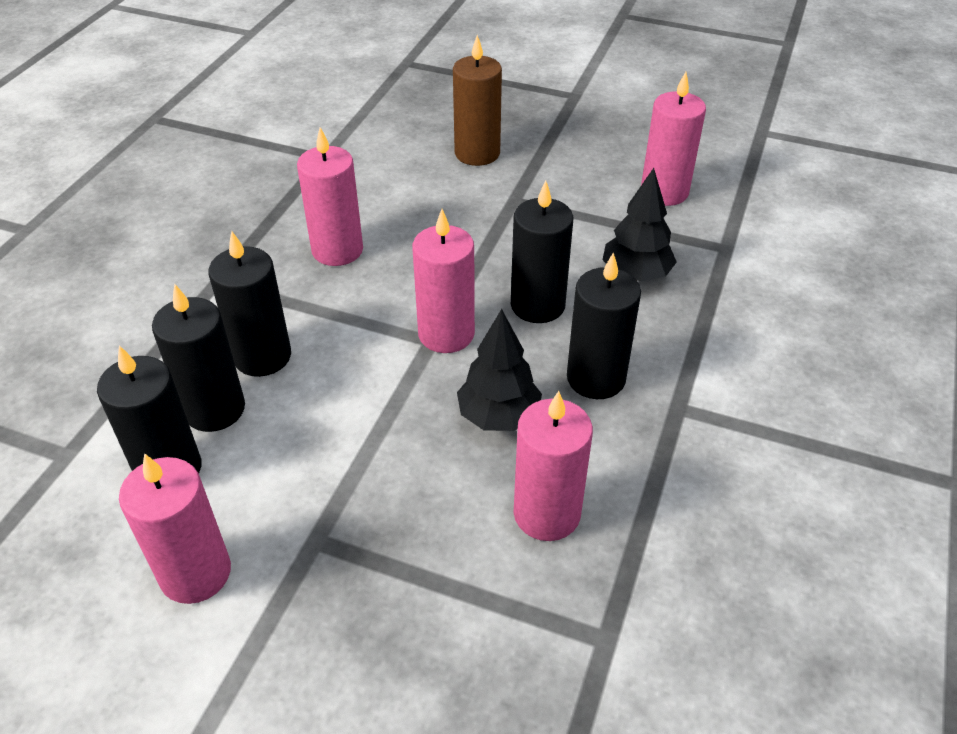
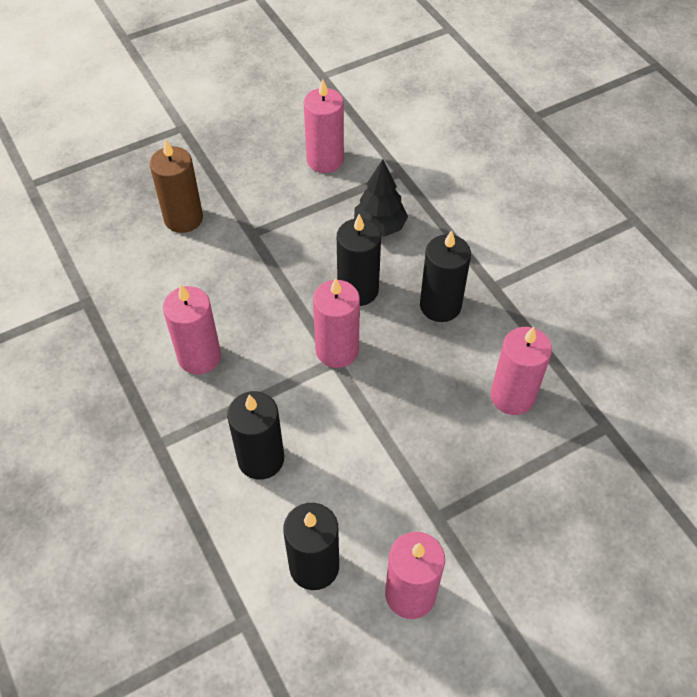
camera: 50 degrees left, 10 degrees up
(214, 409) = (284, 512): black candle -> none
(498, 416) = (426, 370): black tree -> none

